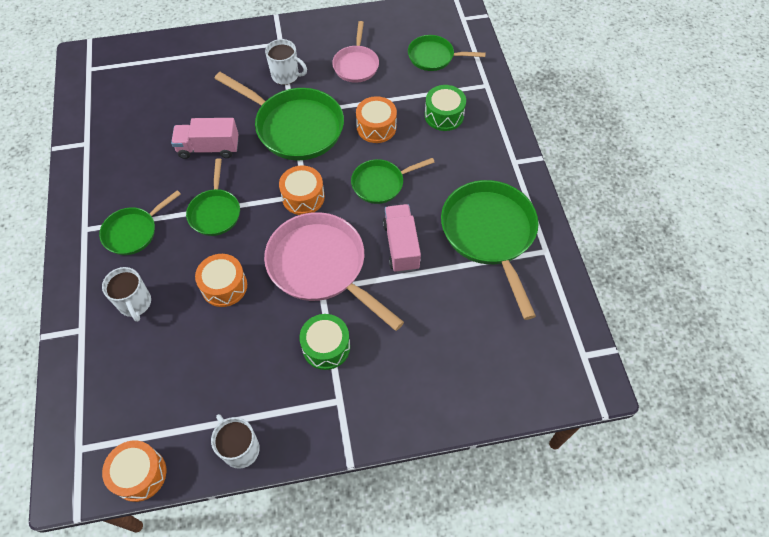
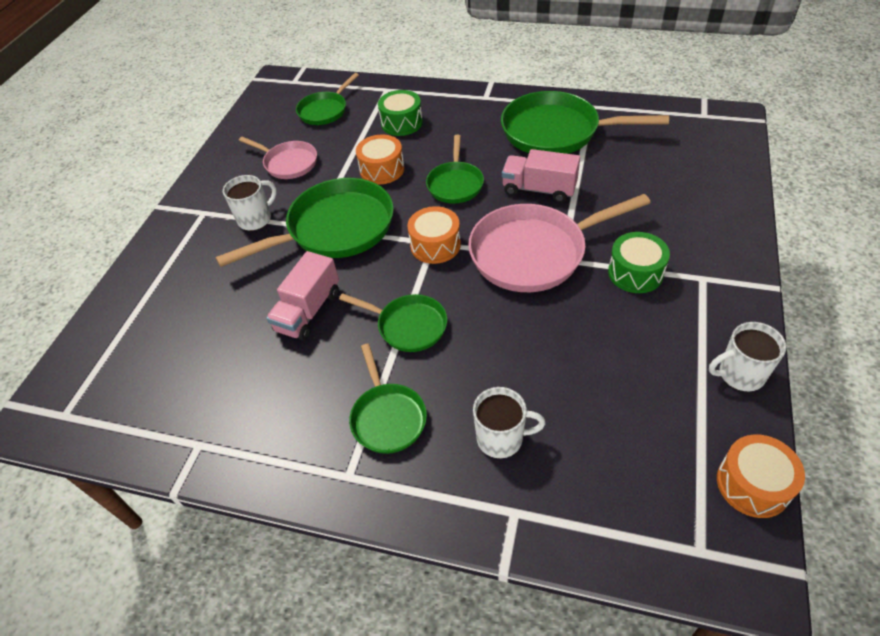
camera: 60 degrees left, 10 degrees down
(224, 286) = (519, 341): orange drum -> none

